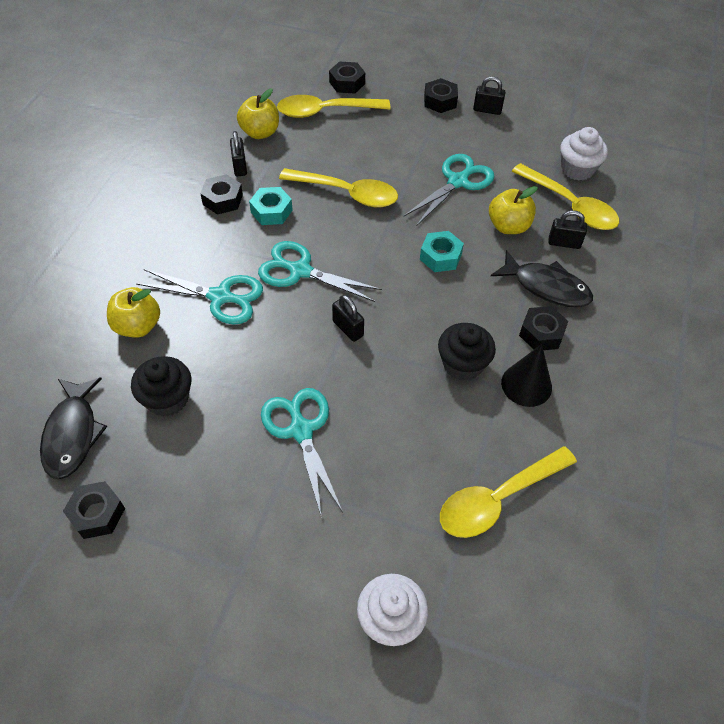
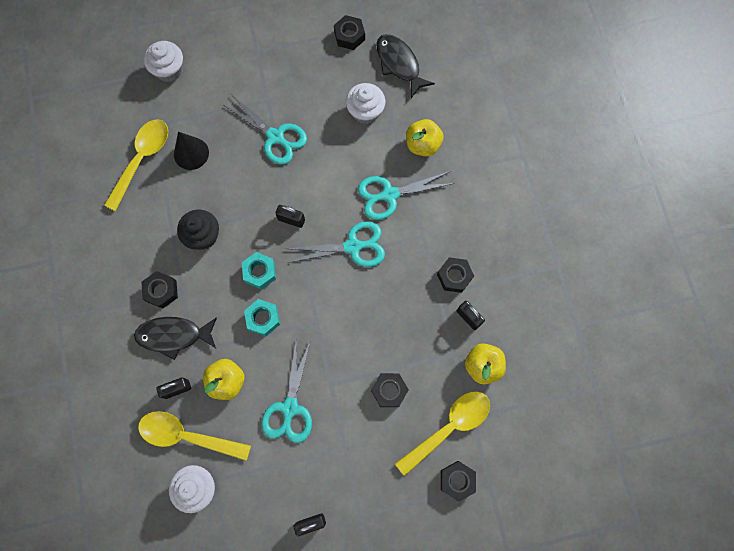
camera: 150 degrees right, 20 degrees up
(167, 399) = (365, 111): black cupcake -> white cupcake
(271, 211) = (411, 287): turquoise nut -> turquoise nut (260, 272)
(347, 193) = (368, 340): yellow spoon -> none
(440, 101) = (359, 508): black nut -> black nut (389, 390)
(526, 385) = (155, 244): black cone -> black cone (191, 153)

